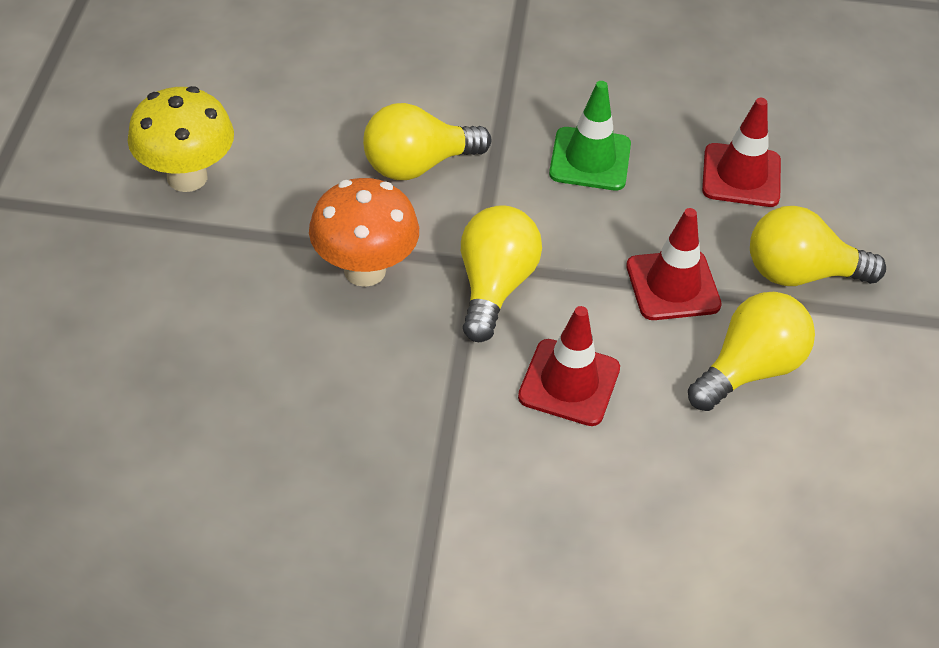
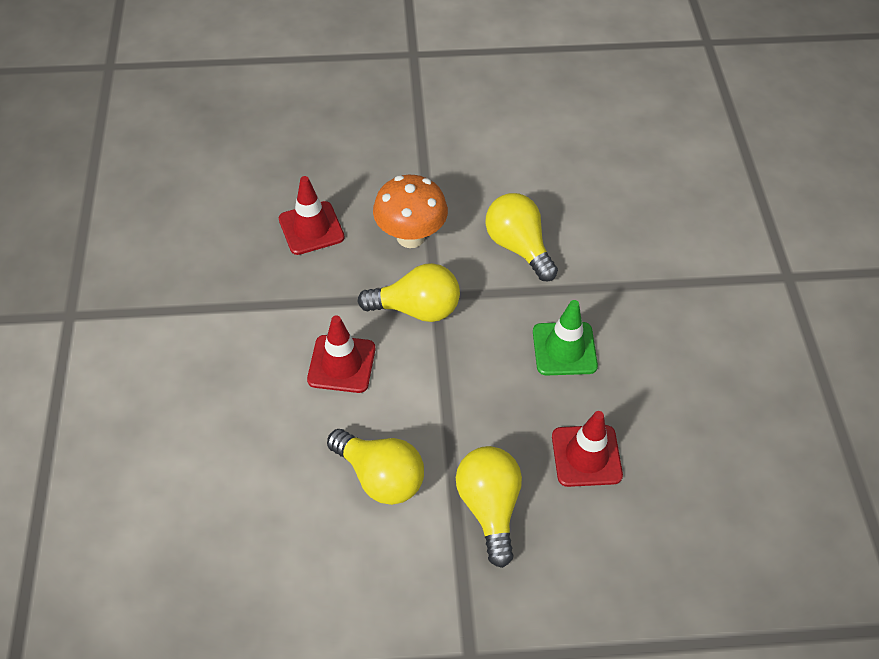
camera: 80 degrees right, 5 degrees up
(187, 177) = (462, 134): yellow mushroom -> none
(673, 285) = (449, 418): red traffic cone -> red traffic cone (311, 228)

